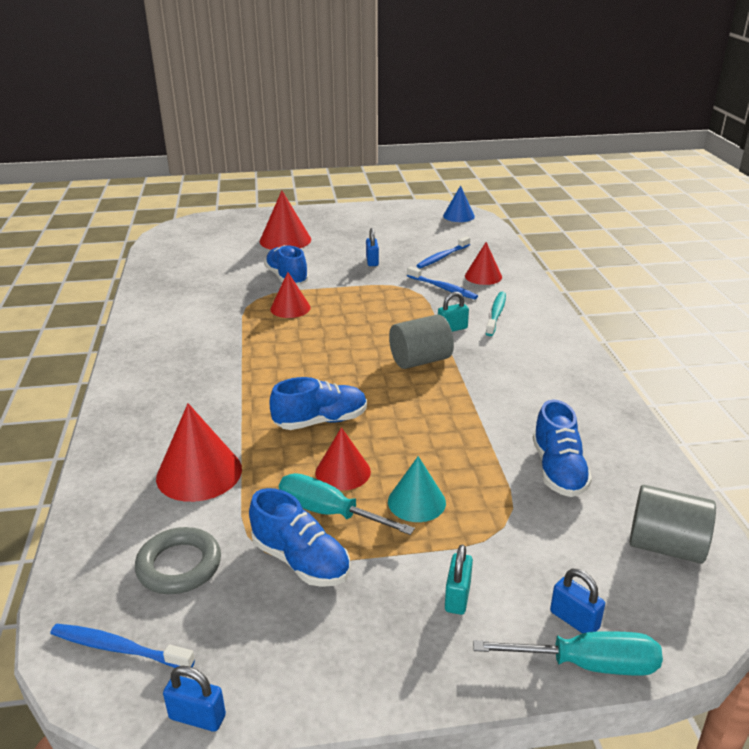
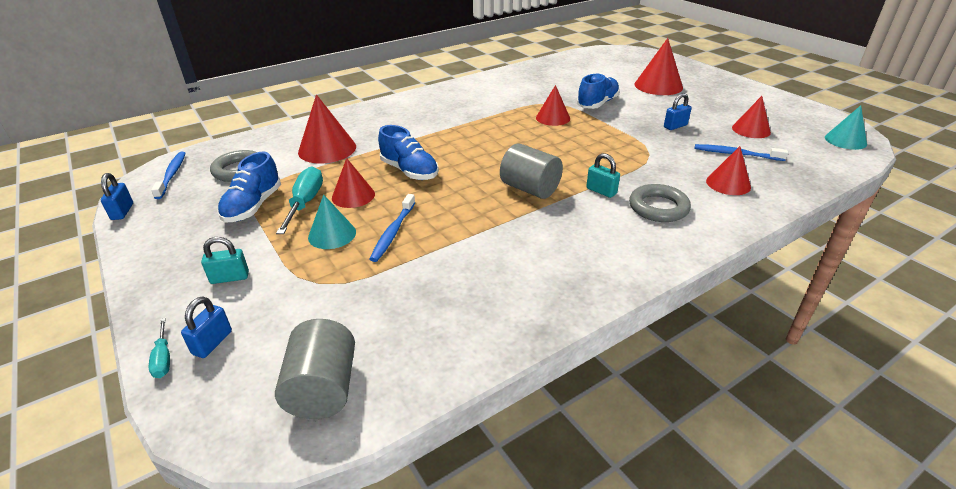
camera: 65 degrees right, 5 degrees up
(410, 237) = (751, 130): none -> red cone
(443, 288) = (672, 169): blue toothbrush -> blue toothbrush (393, 232)
(458, 216) = (845, 140): blue cone -> turquoise cone
(496, 314) = (658, 207): turquoise toothbrush -> grey ring
(558, 470) = (410, 298): blue shoe -> none
(586, 664) = (163, 358): turquoise screwdriver -> turquoise screwdriver, size x0.53

